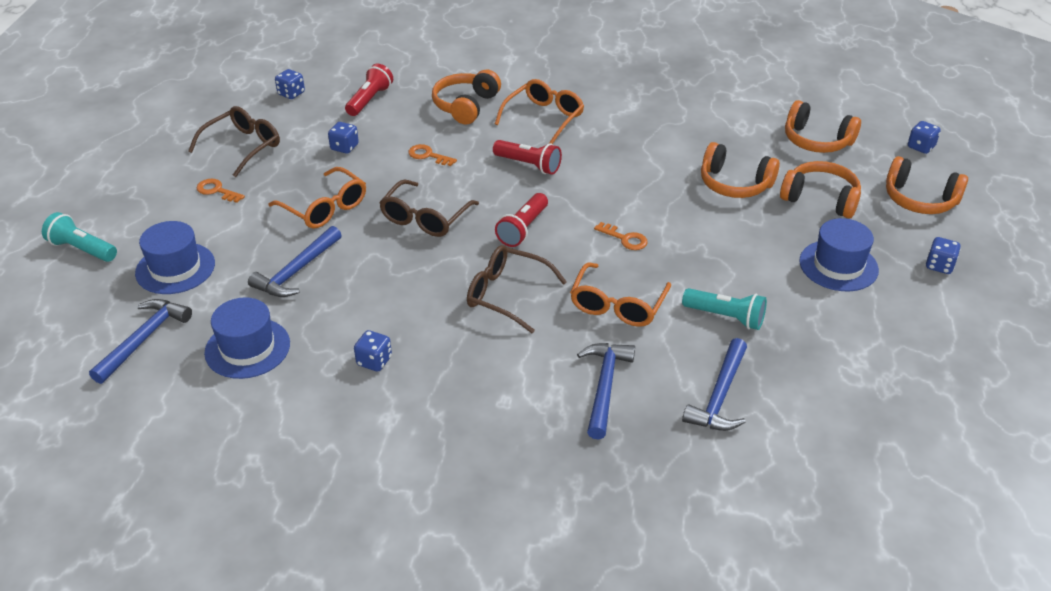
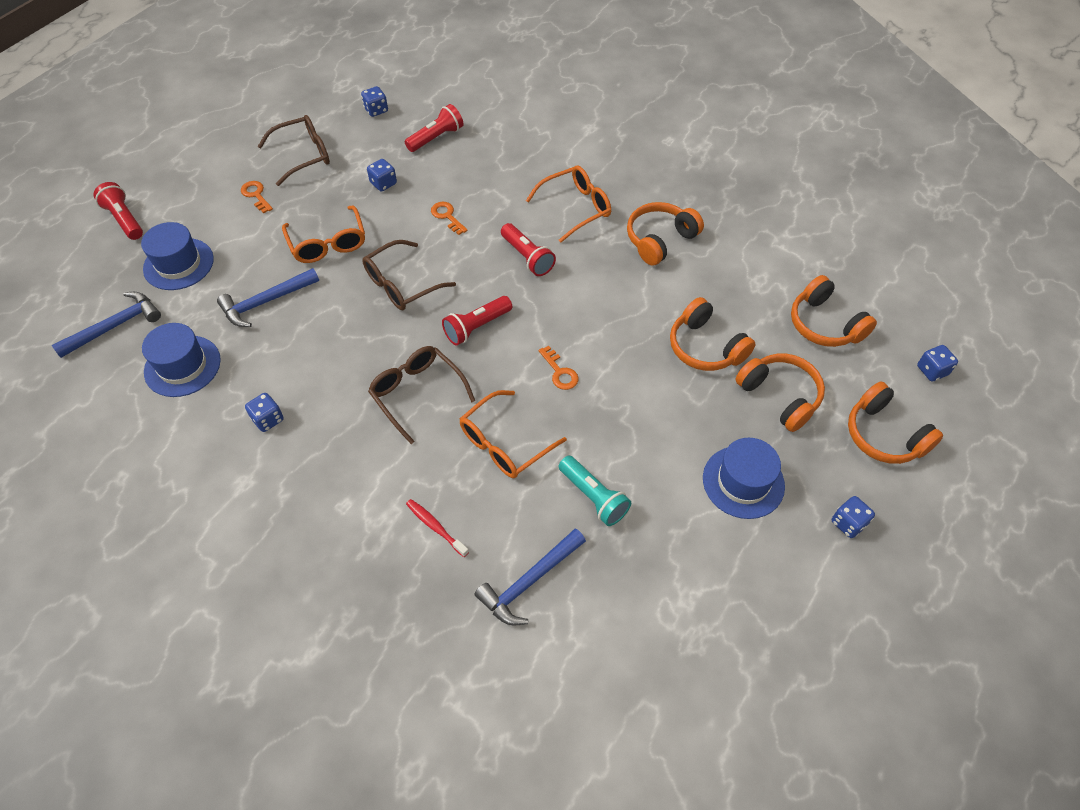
camera: 25 degrees right, 15 degrees up
(82, 249) = (124, 219): turquoise flashlight -> red flashlight
(465, 106) = (514, 171): orange headphones -> orange headphones (659, 240)
(604, 387) = (435, 527): blue hammer -> red toothbrush

